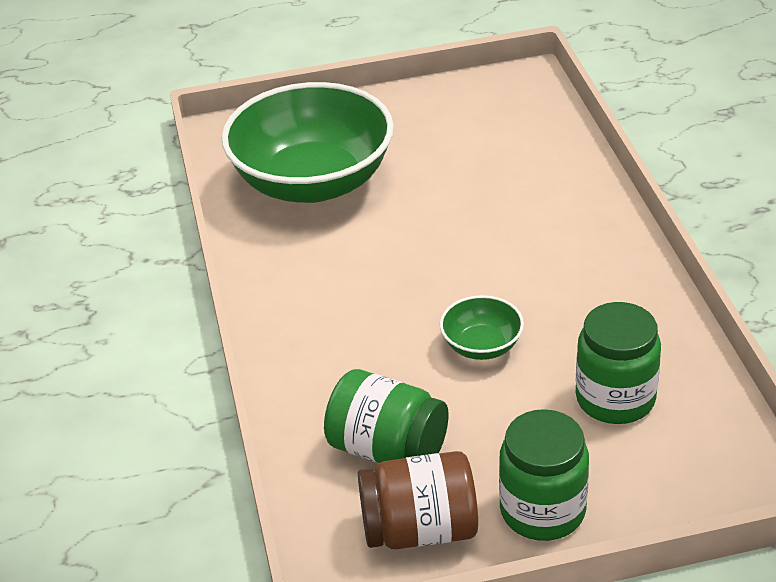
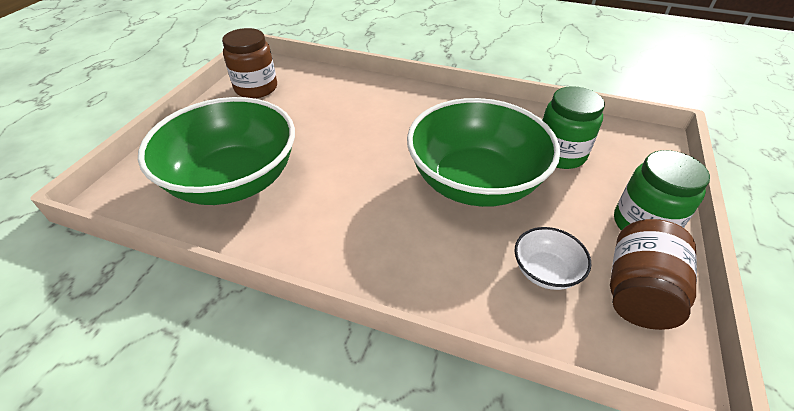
camera: 60 degrees left, 5 degrees up
(388, 449) = (545, 271): green jar -> white bowl
(473, 102) = (256, 88): none -> brown jar
(481, 346) = (475, 182): green bowl -> green bowl, size x2.34

